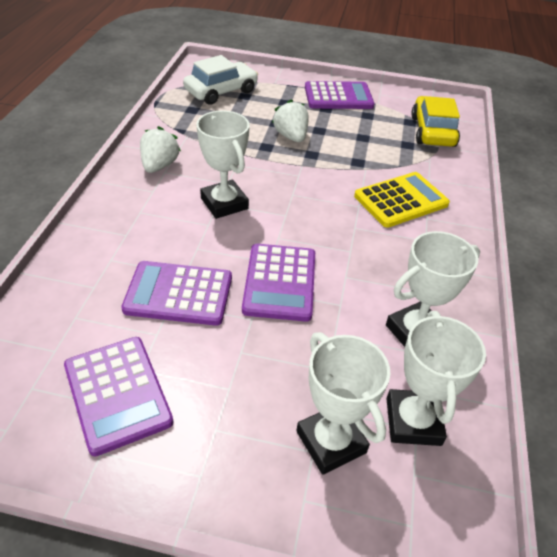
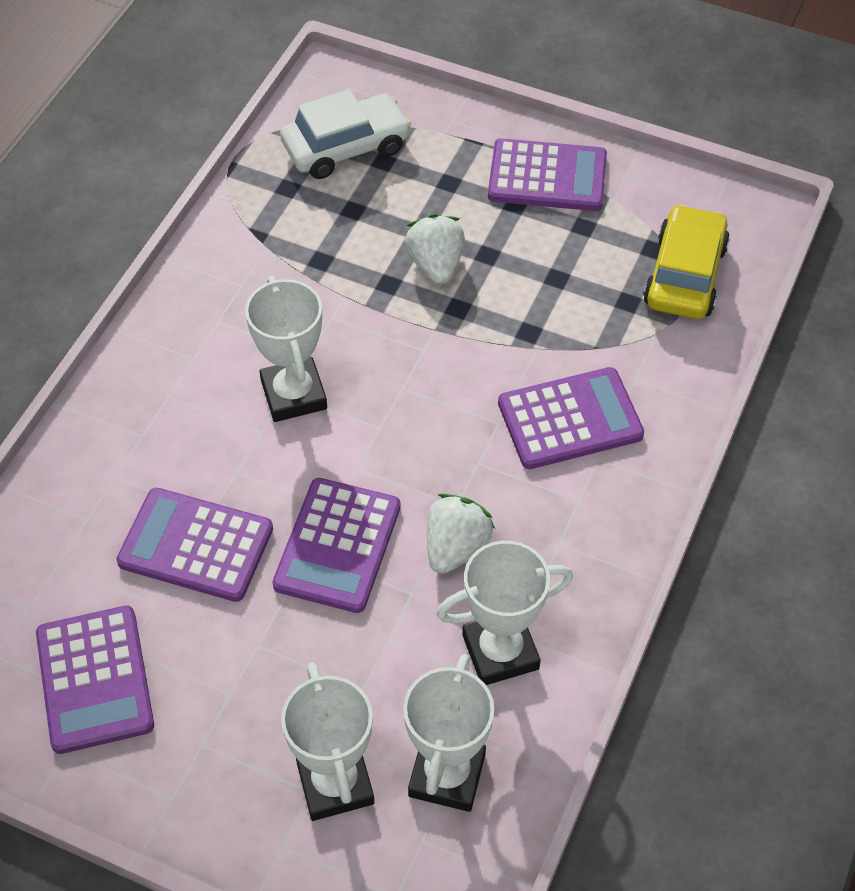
camera: 15 degrees right, 10 degrees up
(159, 165) = (212, 308): white strawberry -> white strawberry (455, 547)
(401, 200) = (570, 419): yellow calculator -> purple calculator

